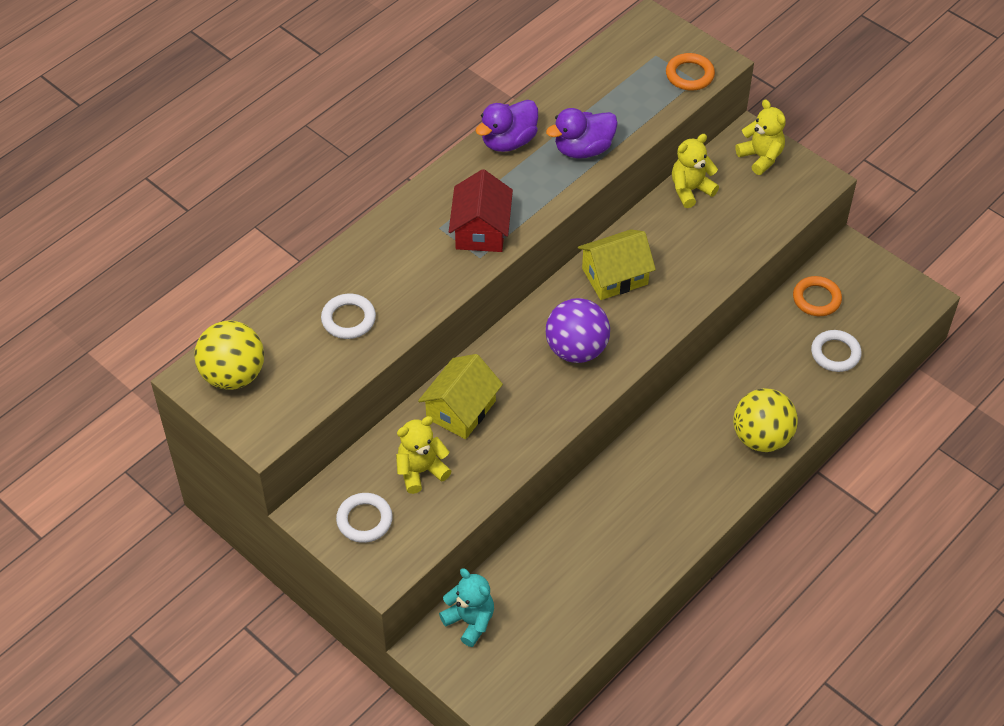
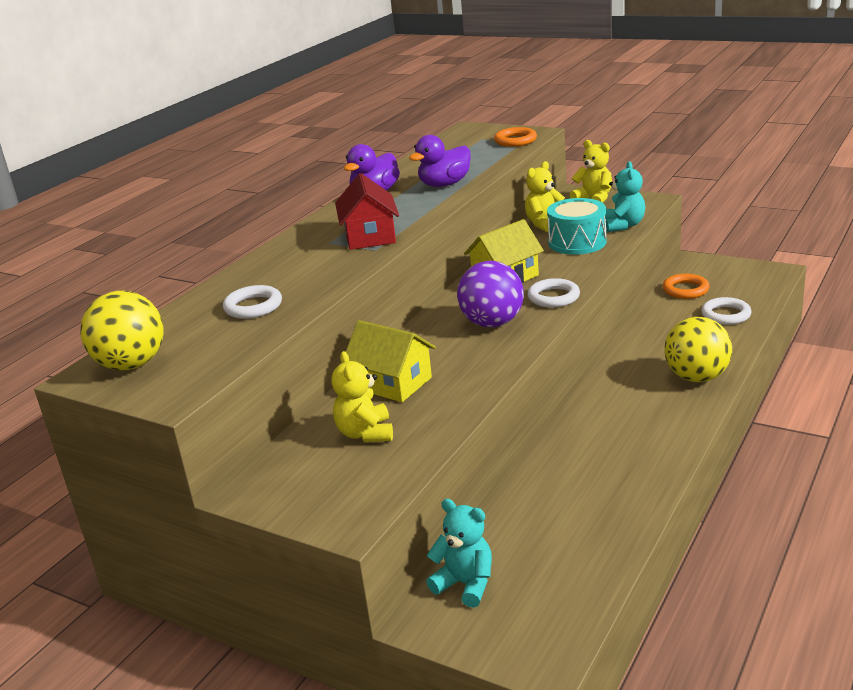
camera: 10 degrees left, 25 degrees down
(364, 520) = (313, 484): white ring -> white ring (553, 297)
(421, 471) = (365, 433): yellow teddy bear -> yellow teddy bear turned 60 degrees counterclockwise
(461, 409) = (392, 383): yellow house -> yellow house turned 75 degrees counterclockwise
(708, 237) = (577, 242): none -> turquoise drum
(768, 221) = (623, 225): none -> turquoise teddy bear

